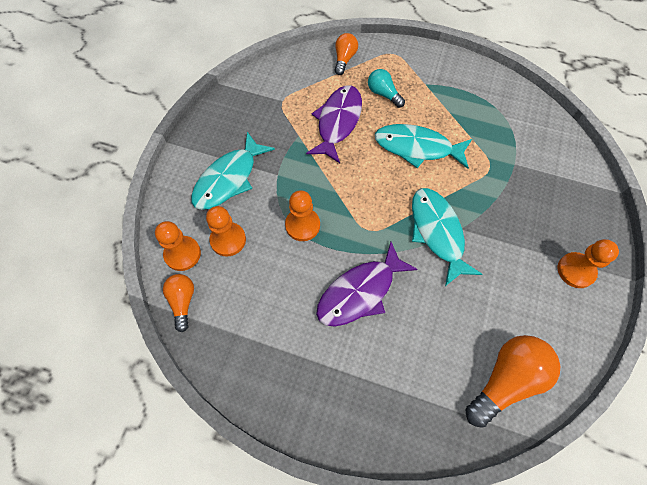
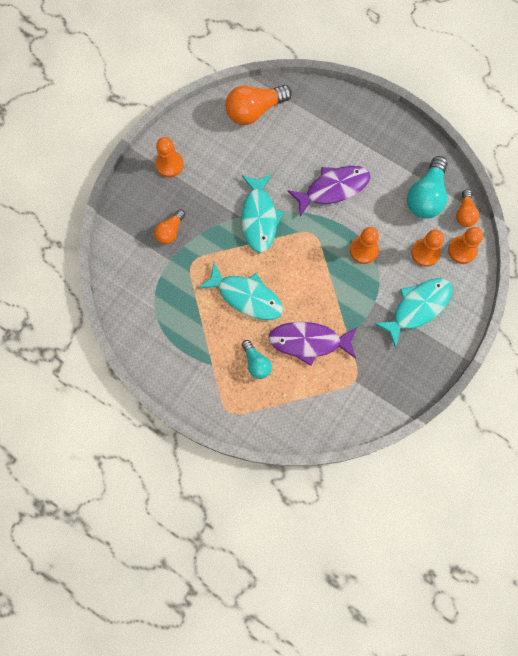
camera: 165 degrees left, 10 degrees up
(236, 312) = (426, 196): none -> turquoise light bulb
(338, 122) = (309, 342): purple fish -> purple fish turned 60 degrees clockwise
(344, 59) = (281, 417): orange light bulb -> orange light bulb (170, 231)

